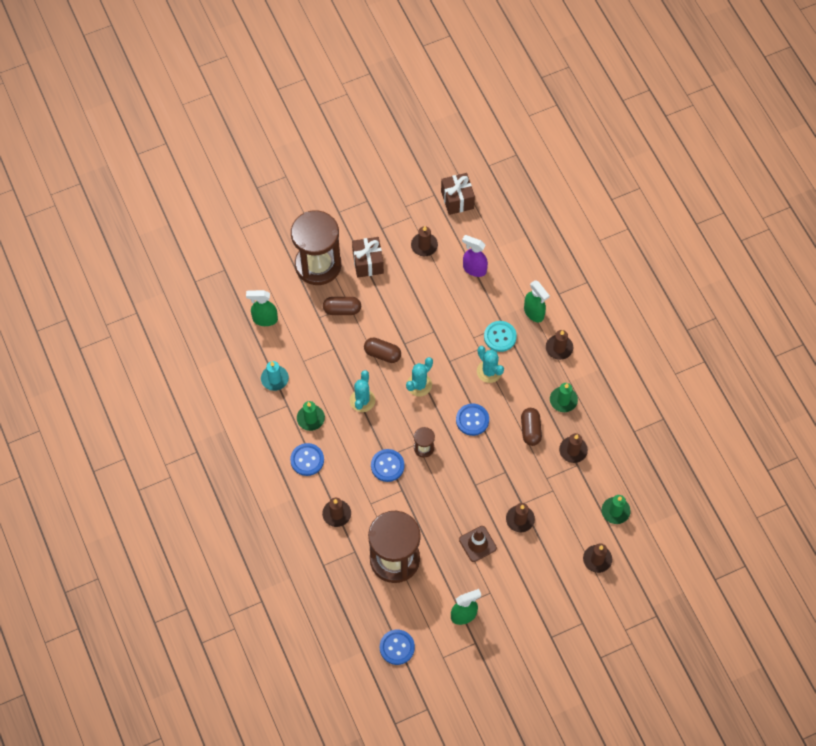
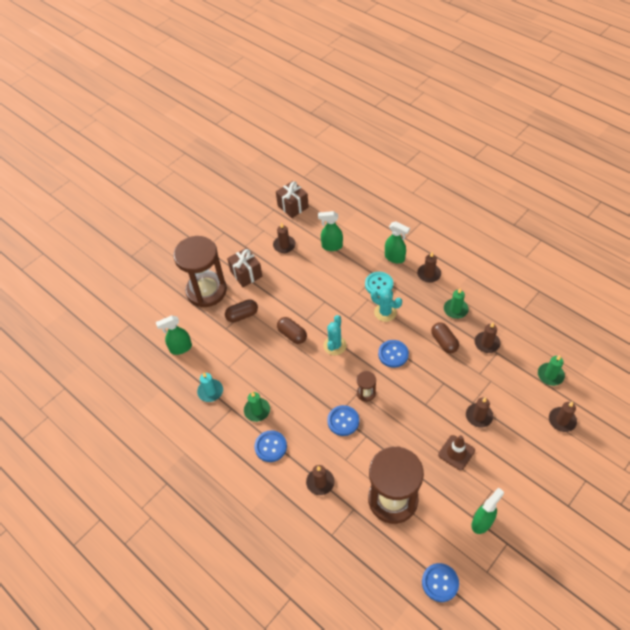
camera: 20 degrees left, 10 degrees down
(362, 400) = (294, 377): turquoise cactus -> none
(382, 354) = (292, 334): brown capsule -> brown capsule turned 45 degrees clockwise
(474, 269) = (331, 246): purple spray bottle -> green spray bottle

